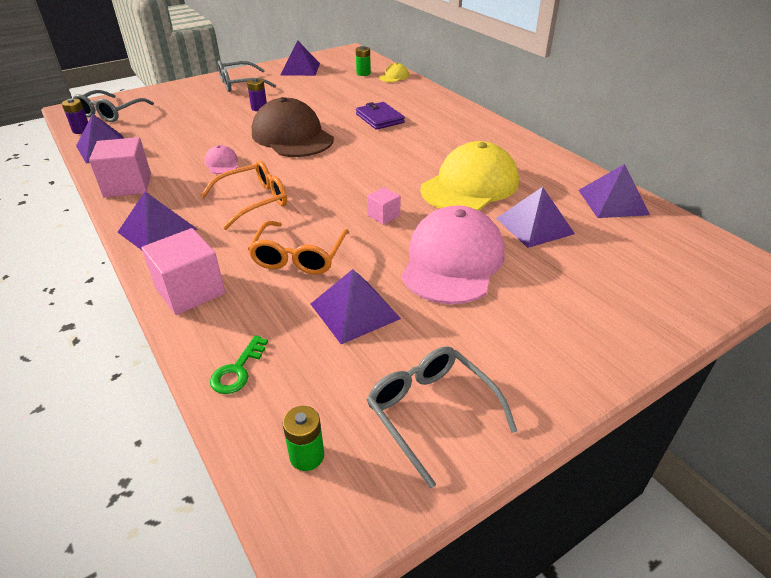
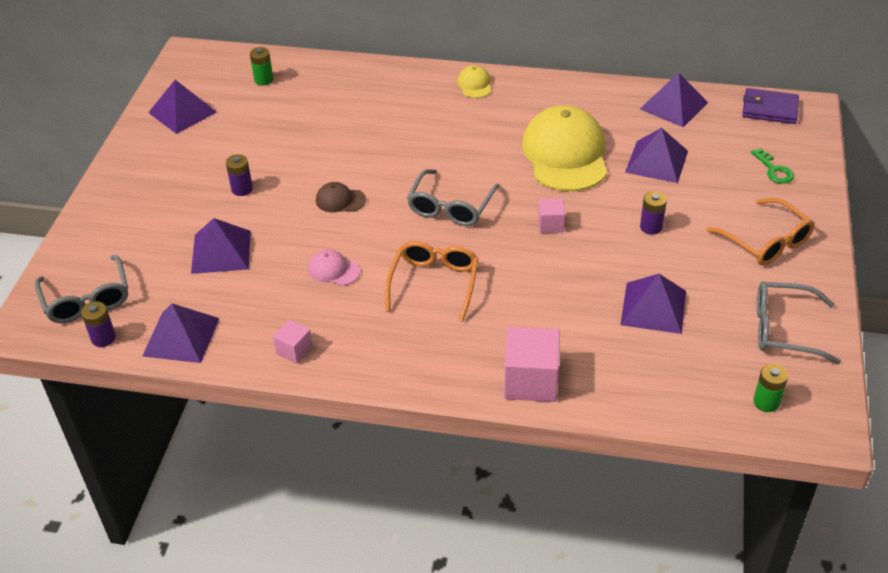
camera: 45 degrees left, 5 degrees up
(128, 185) = (294, 350): pink cube -> pink cube, size x0.54
(157, 230) = (411, 363): purple pyramid -> purple pyramid (221, 251)
(237, 370) = (655, 397): green key -> green key (774, 170)
(240, 84) = (156, 172): grey glasses -> grey glasses (451, 207)
(292, 136) = (340, 200): brown cap -> brown cap, size x0.43
(299, 256) = (553, 300): orange glasses -> orange glasses (766, 241)
(379, 118) = (381, 129): purple wallet -> purple wallet (769, 109)
(394, 76) = (303, 67): yellow cap -> yellow cap (475, 84)
(452, 261) = (651, 227): pink cap -> purple battery

